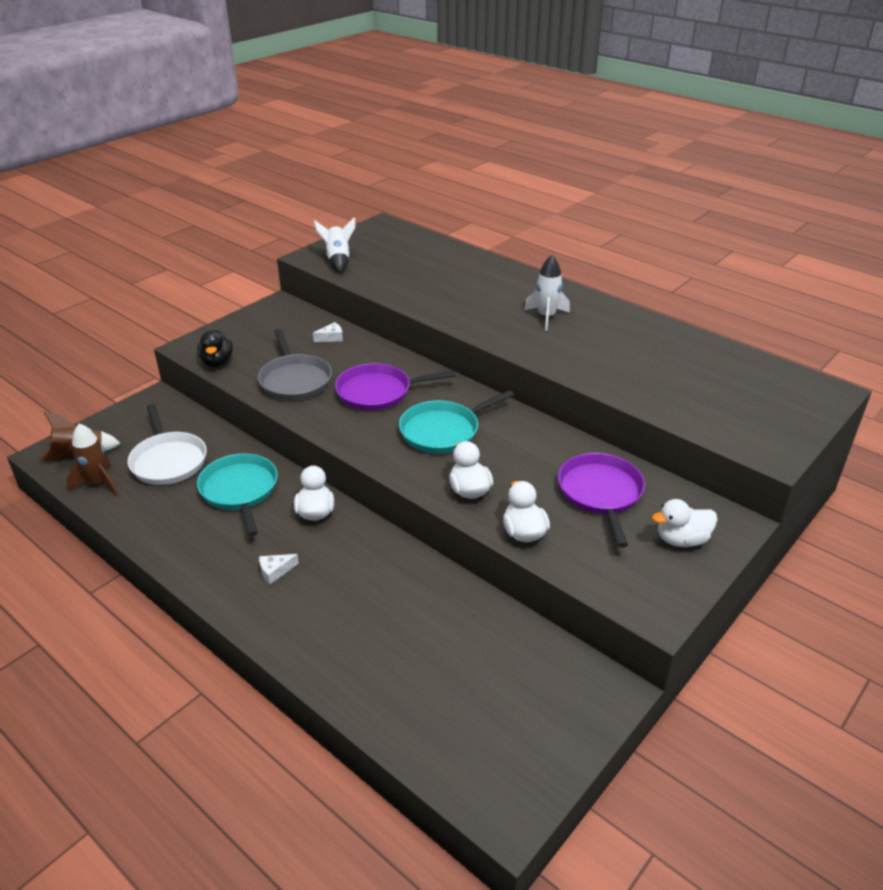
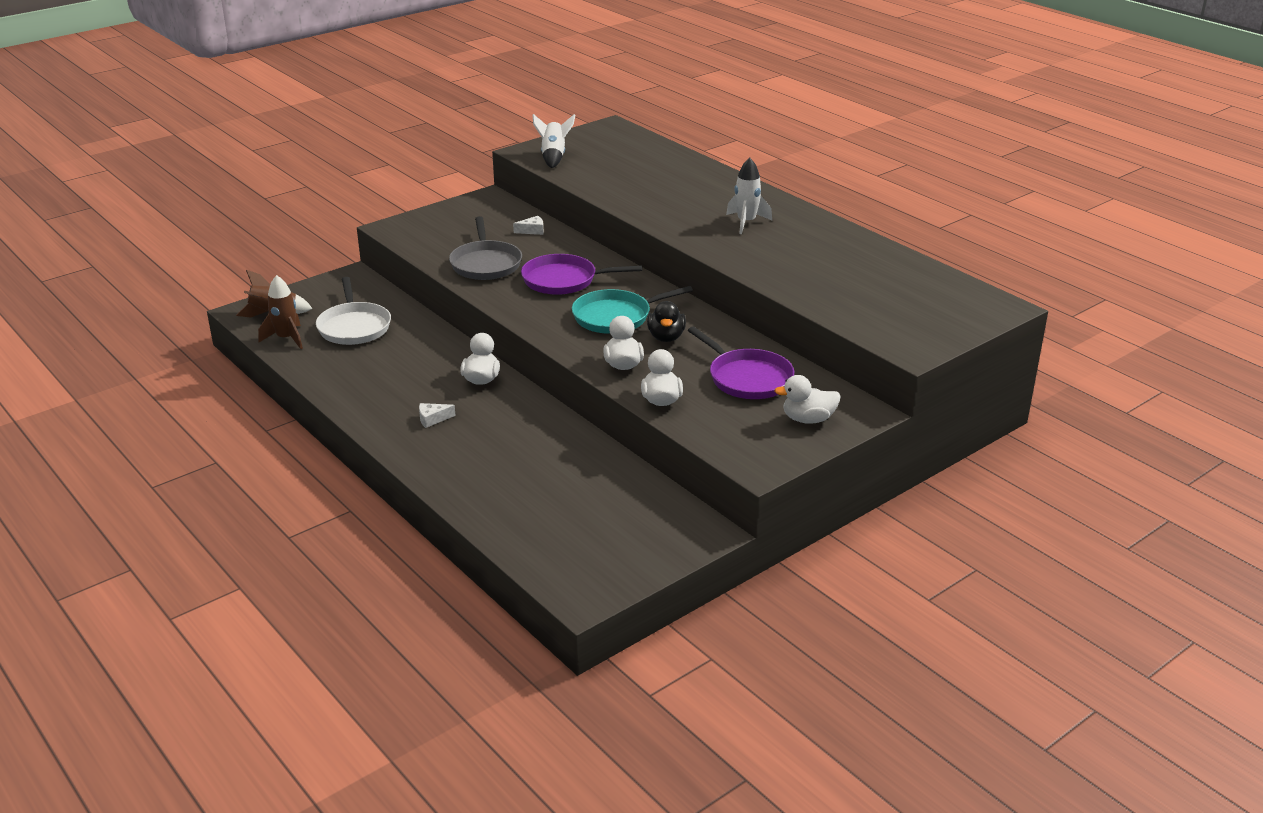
camera: 10 degrees right, 5 degrees down
(217, 362) = (415, 242): black duck -> black duck (666, 337)
(240, 490) = (415, 356): turquoise pan -> none
(600, 493) = (747, 378): purple pan -> purple pan turned 135 degrees clockwise

